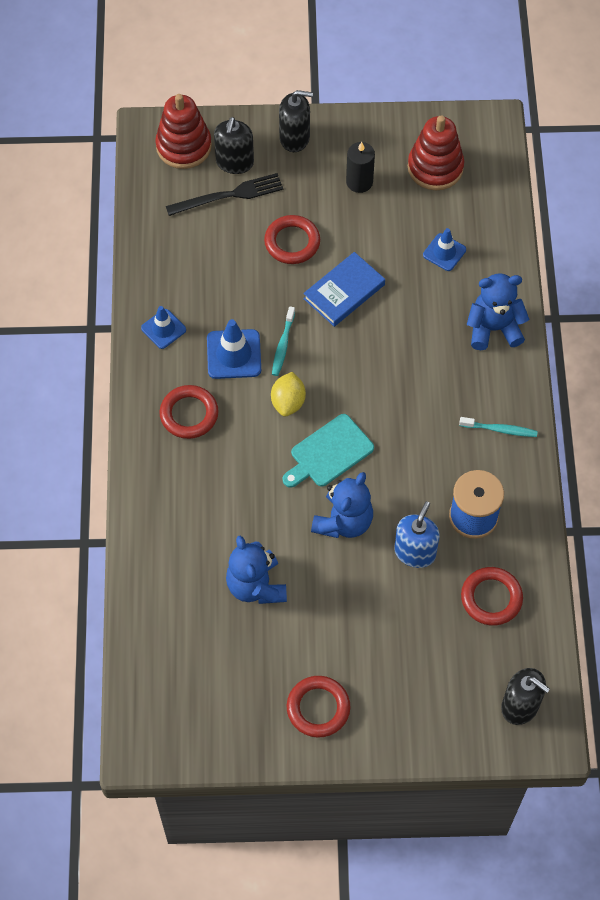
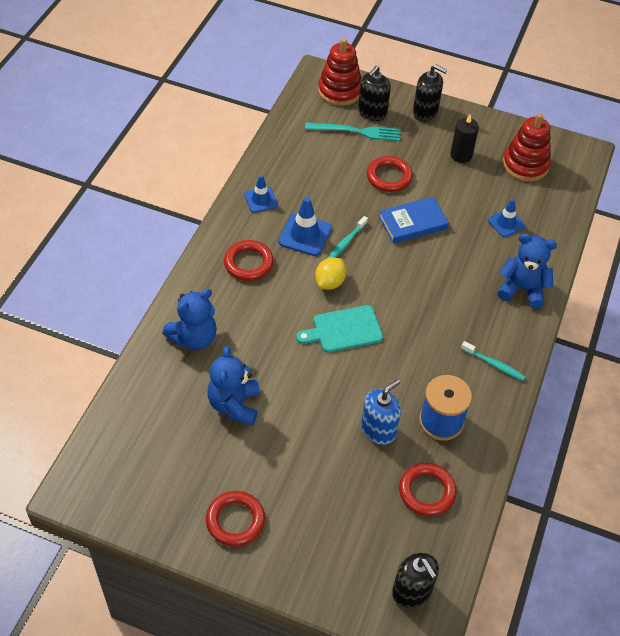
camera: 20 degrees right, 10 degrees down
(229, 195) = (357, 131): black fork -> turquoise fork
(343, 521) = (330, 384): blue teddy bear -> blue teddy bear (194, 338)

